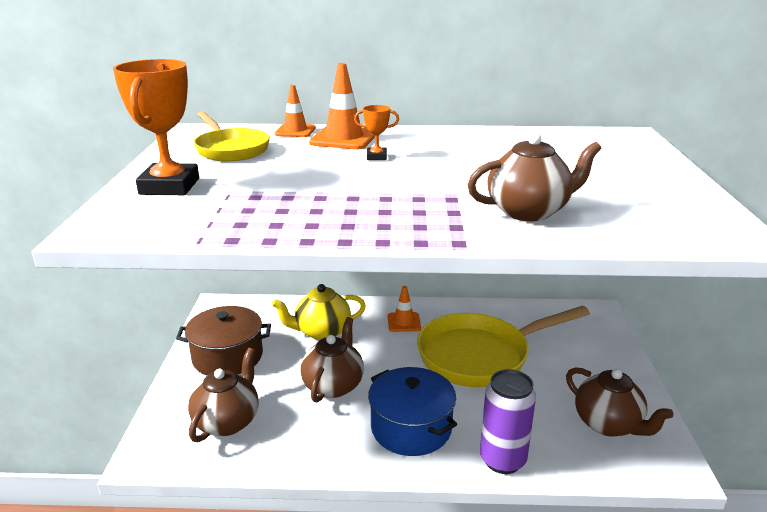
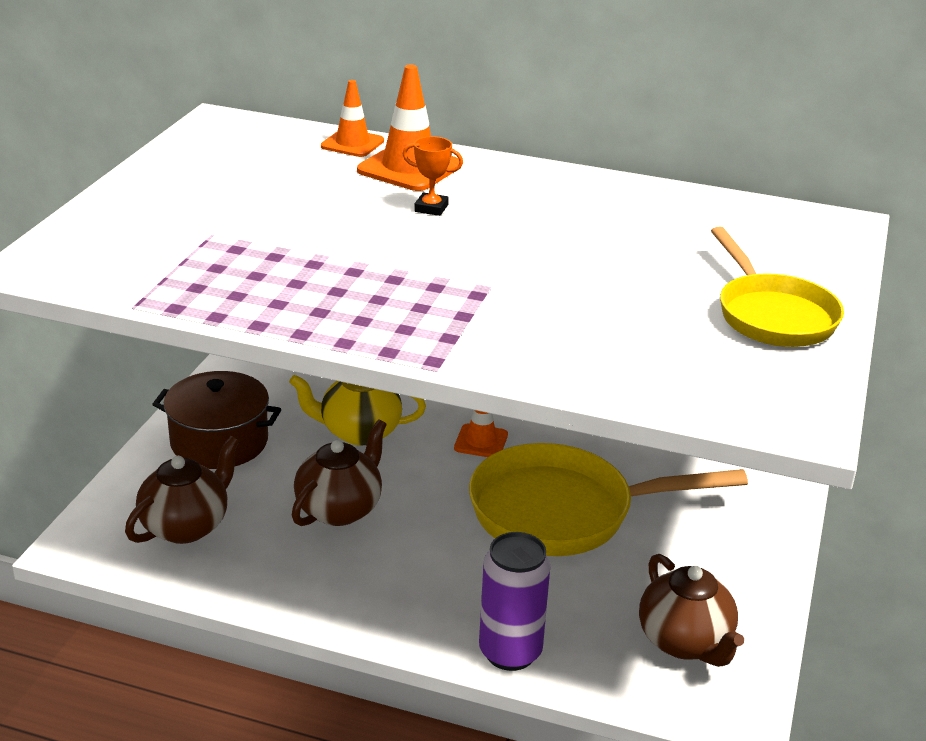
camera: 15 degrees right, 5 degrees up
(170, 186) = (143, 215): orange trophy -> none
(230, 149) = (248, 164): yellow pan -> yellow pan (772, 315)
(411, 428) = (413, 586): blue pot -> none
(529, 211) = (561, 331): brown teapot -> none

